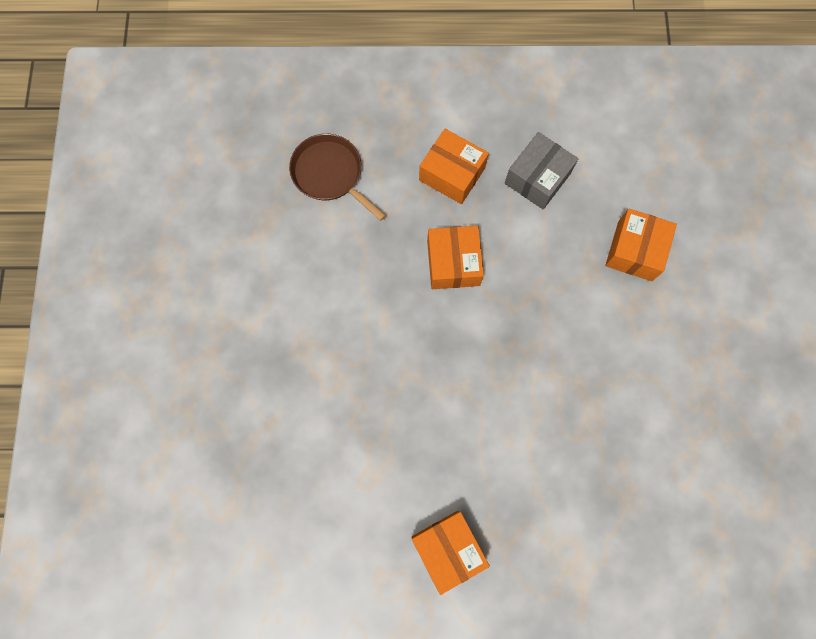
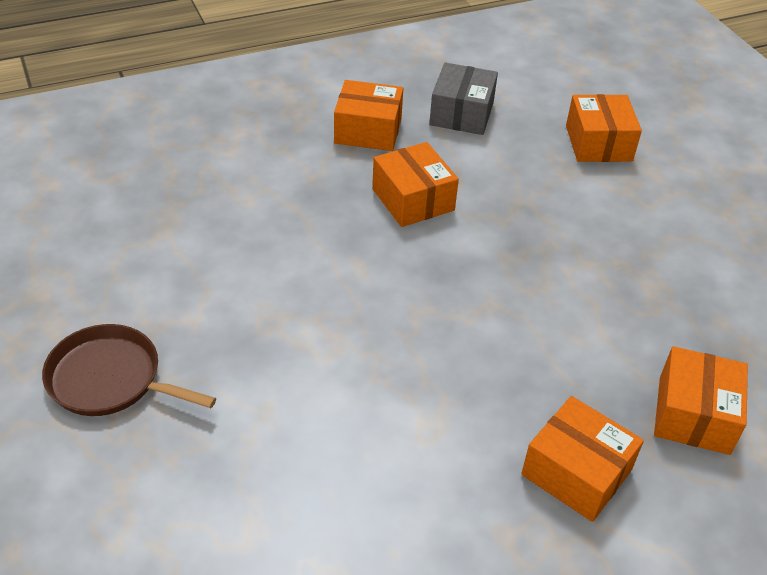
camera: 25 degrees left, 30 degrees down
(329, 174) = (227, 162): brown pan -> brown pan (110, 379)
(553, 537) = (693, 415): none -> orange box

